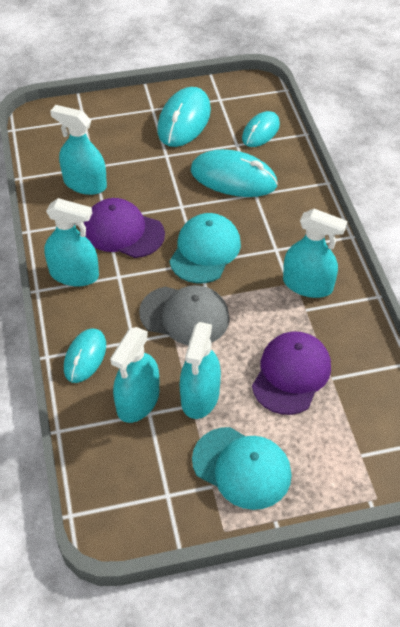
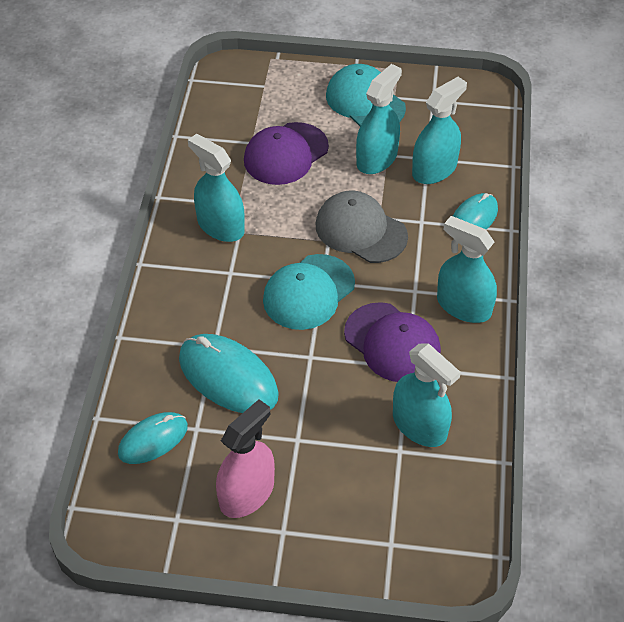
camera: 160 degrees left, 0 degrees up
(184, 120) = (247, 493): turquoise mouse -> pink spray bottle

